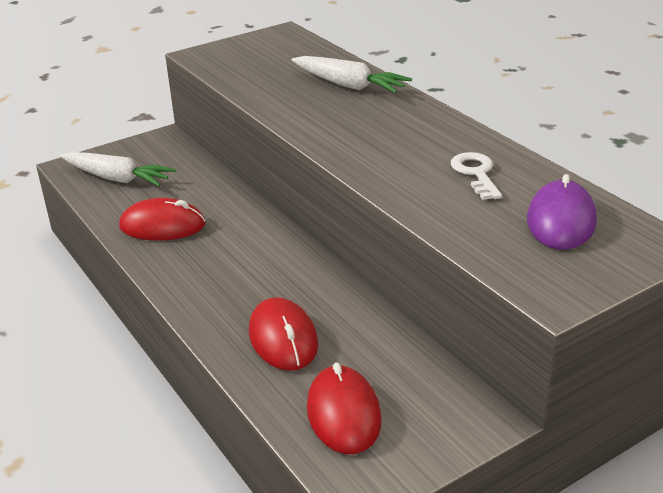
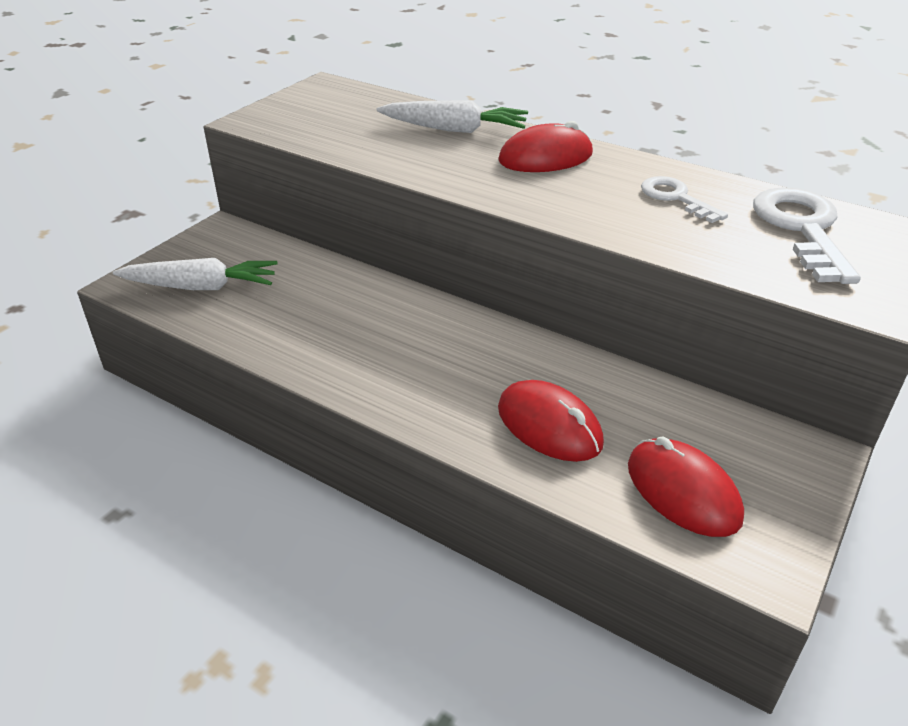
camera: 25 degrees left, 5 degrees up
(162, 226) = (303, 330): red mouse -> red mouse (545, 157)
(561, 220) = (802, 229): purple mouse -> white key

